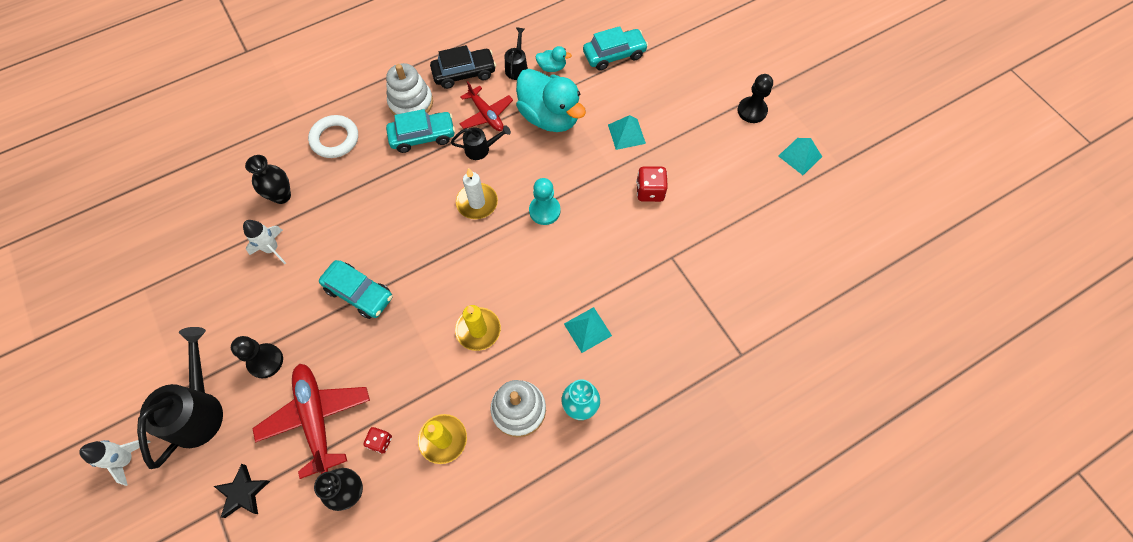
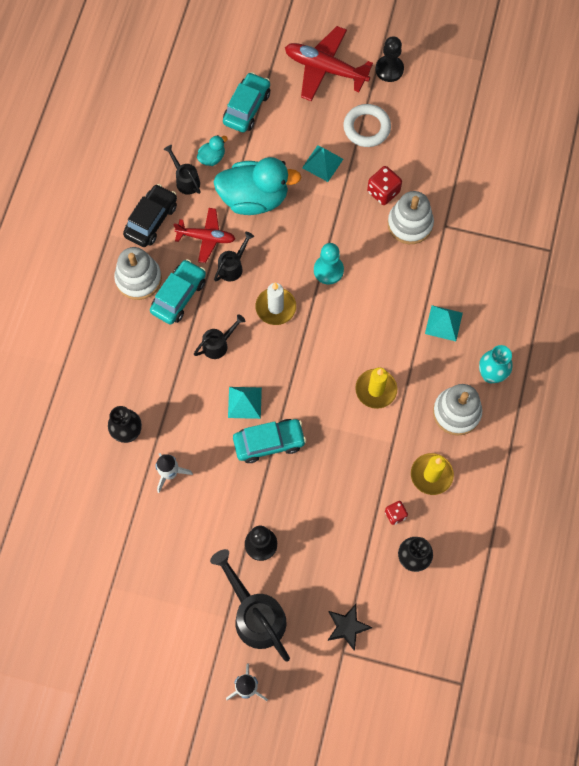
camera: 45 degrees left, 5 degrees up
(316, 418) = (338, 542): red plane -> red plane (325, 69)
(335, 139) = (115, 357): white ring -> white ring (366, 128)
(409, 192) = (218, 344): none -> black watering can
(644, 232) = (410, 224): none -> white stacking toy
(800, 156) = (454, 77): turquoise pyramid -> turquoise pyramid (244, 402)

